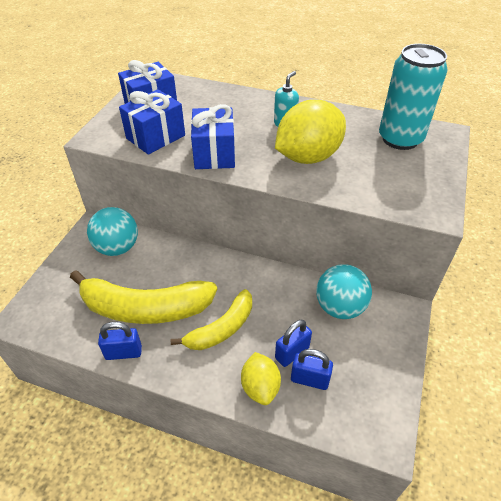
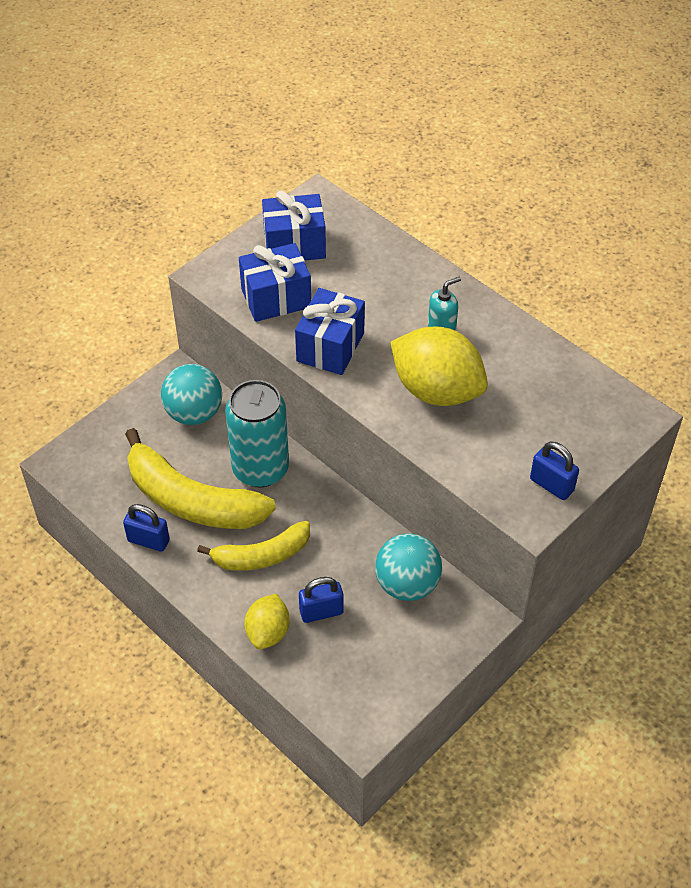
camera: 25 degrees right, 5 degrees up
(308, 157) = (436, 390): yellow lemon -> yellow lemon turned 45 degrees clockwise
(309, 379) = (323, 646): blue padlock -> blue padlock (551, 485)
(400, 139) = (570, 404): turquoise can -> turquoise can (260, 469)

